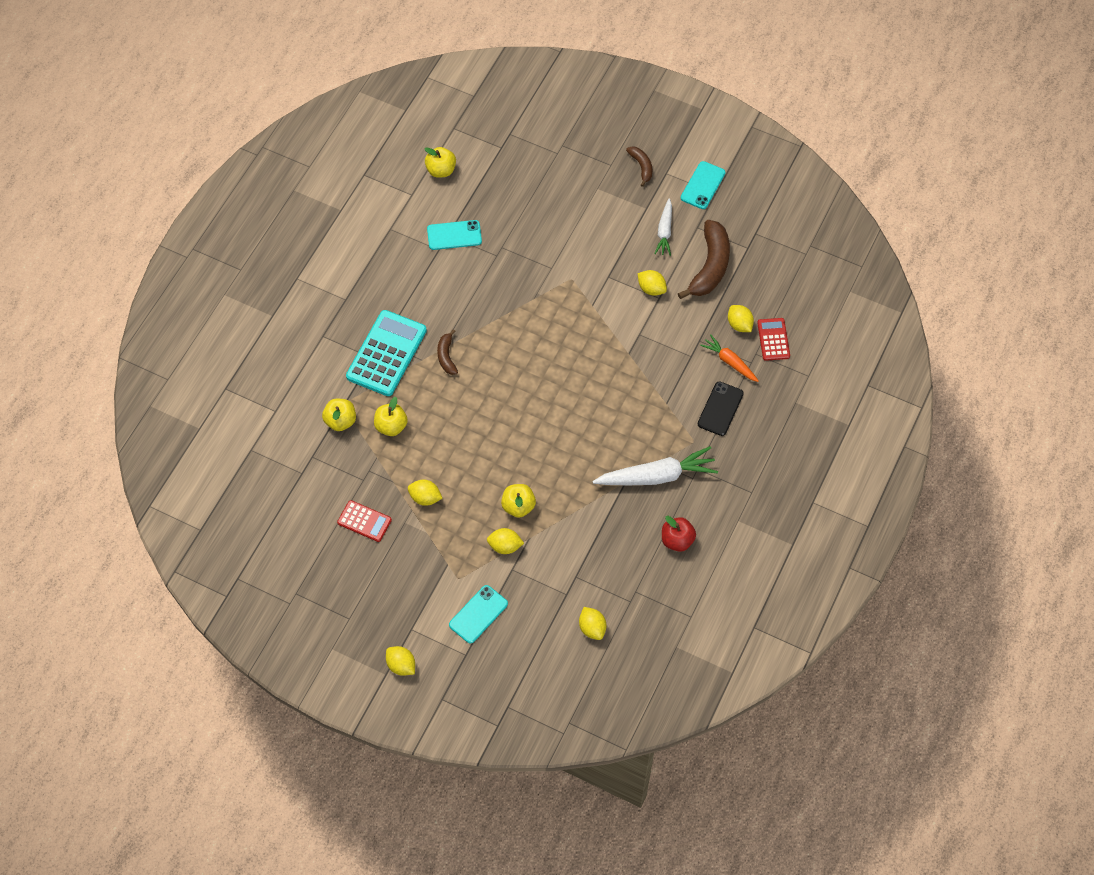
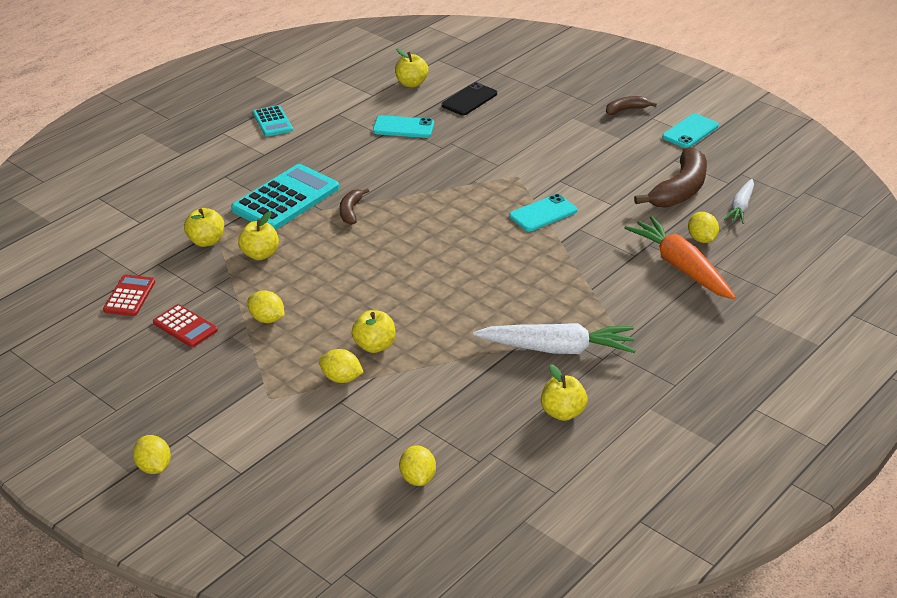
camera: 15 degrees right, 25 degrees down
(336, 253) = (272, 122): none -> turquoise calculator
(478, 614) = (277, 436): turquoise phone -> turquoise phone (543, 213)
(641, 167) = (626, 110): brown banana -> brown banana turned 105 degrees counterclockwise
(651, 289) = (606, 196): yellow lemon -> none
(664, 231) = (636, 157): white carrot -> white carrot (740, 207)
(677, 540) = (562, 412): red apple -> yellow apple
(720, 409) = (657, 304): black phone -> black phone (469, 100)
(729, 361) = (680, 267): orange carrot -> orange carrot, size x1.73
(773, 339) = (740, 257): red calculator -> red calculator (129, 296)

